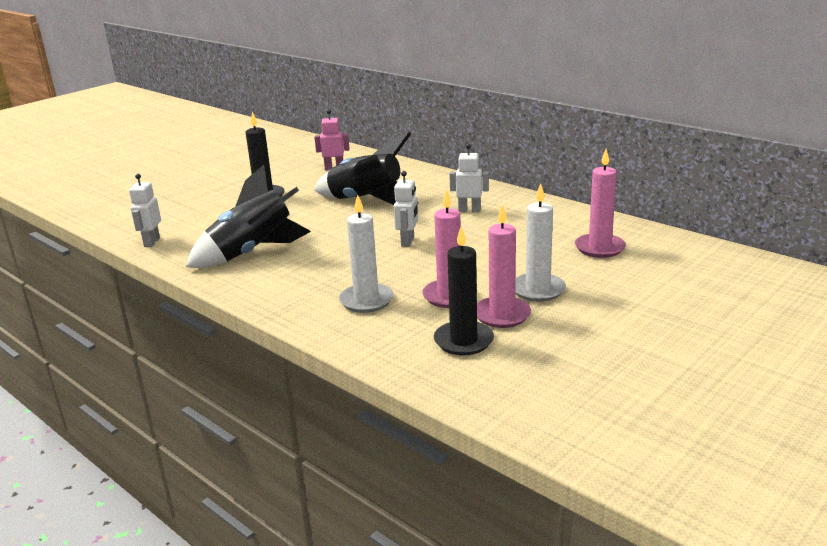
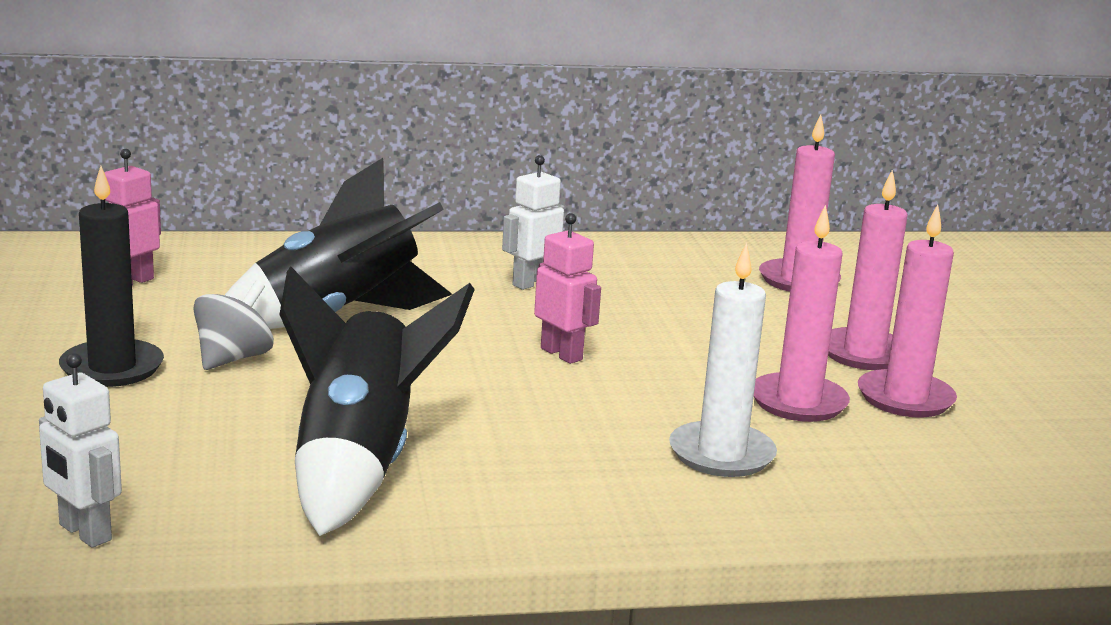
camera: 55 degrees left, 5 degrees down
(301, 204) = (233, 358): none -> grey spinning top
(408, 241) = (562, 354): white robot -> pink robot
(463, 341) = (948, 447): black candle -> none
(538, 290) = (864, 353): white candle -> pink candle

